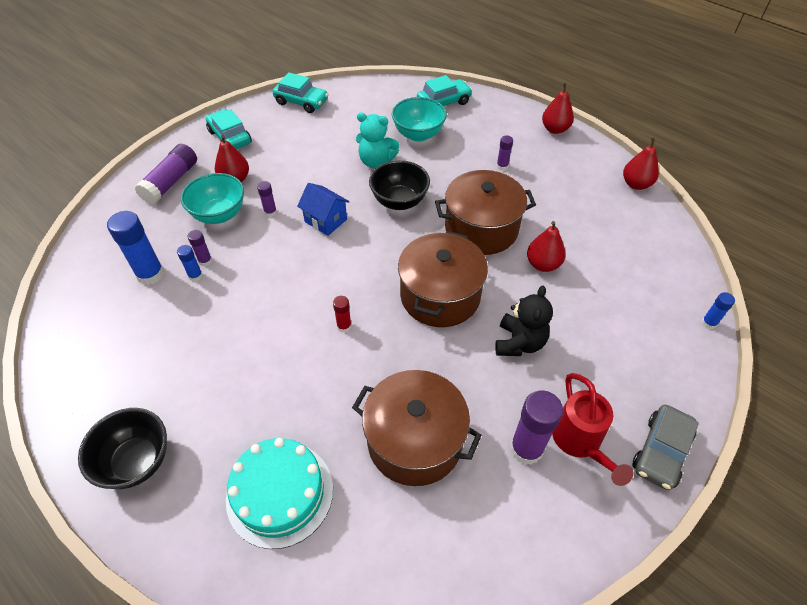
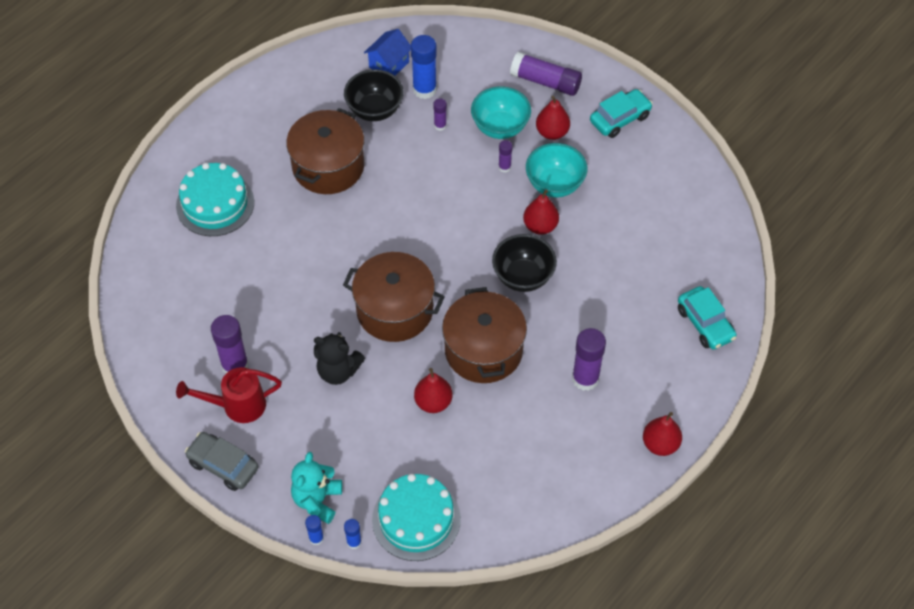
camera: 90 degrees right, 5 degrees up
(137, 461) = (247, 116): black bowl -> black bowl (374, 110)
(195, 276) = (422, 121): blue glue stick -> blue glue stick (316, 538)
(301, 102) = (691, 177): turquoise car -> none
(326, 220) = (493, 214): blue house -> blue house (389, 65)
(344, 326) = (362, 235): red glue stick -> none
(376, 161) = (587, 254): turquoise teddy bear -> turquoise teddy bear (317, 500)
(415, 441) = (248, 288): brown pot -> brown pot (328, 166)
(418, 134) = (638, 295): turquoise bowl -> turquoise bowl (554, 184)
(502, 166) = (585, 378): purple glue stick -> purple glue stick, size x1.95
(636, 184) = (559, 518): red pear -> red pear (540, 226)
(668, 276) = (416, 519): none -> turquoise cake

